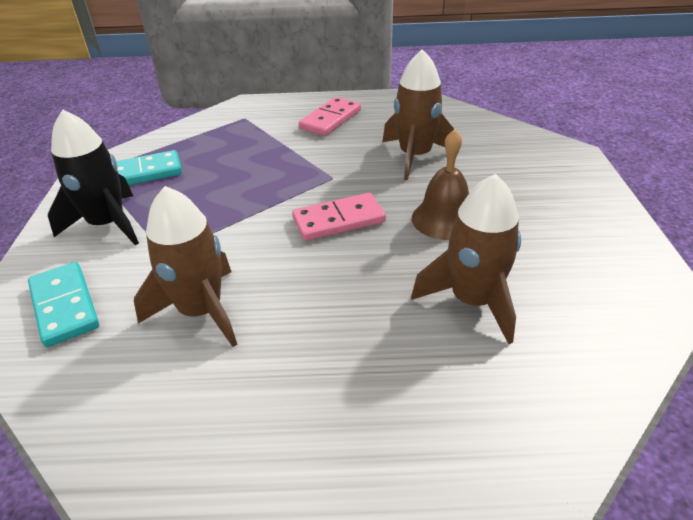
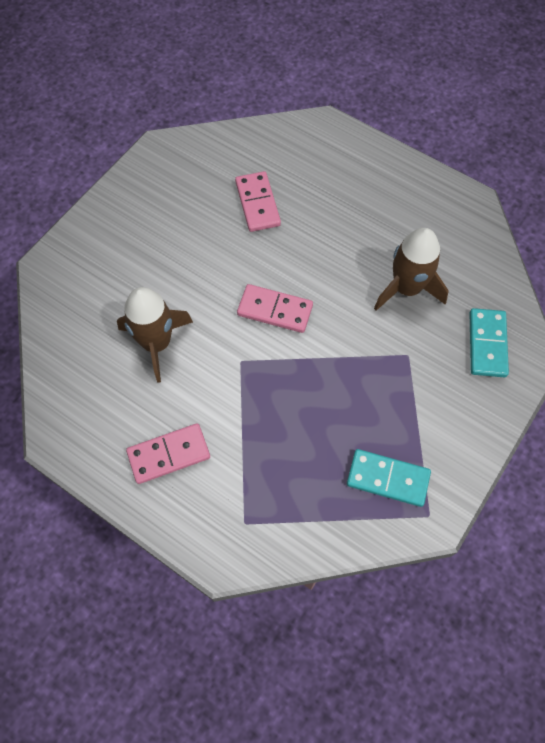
camera: 145 degrees left, 25 degrees up
(107, 224) = (439, 417): black rocket -> none
(444, 219) = (209, 266): brown bell -> none
(472, 300) = (257, 203): brown rocket -> pink domino

